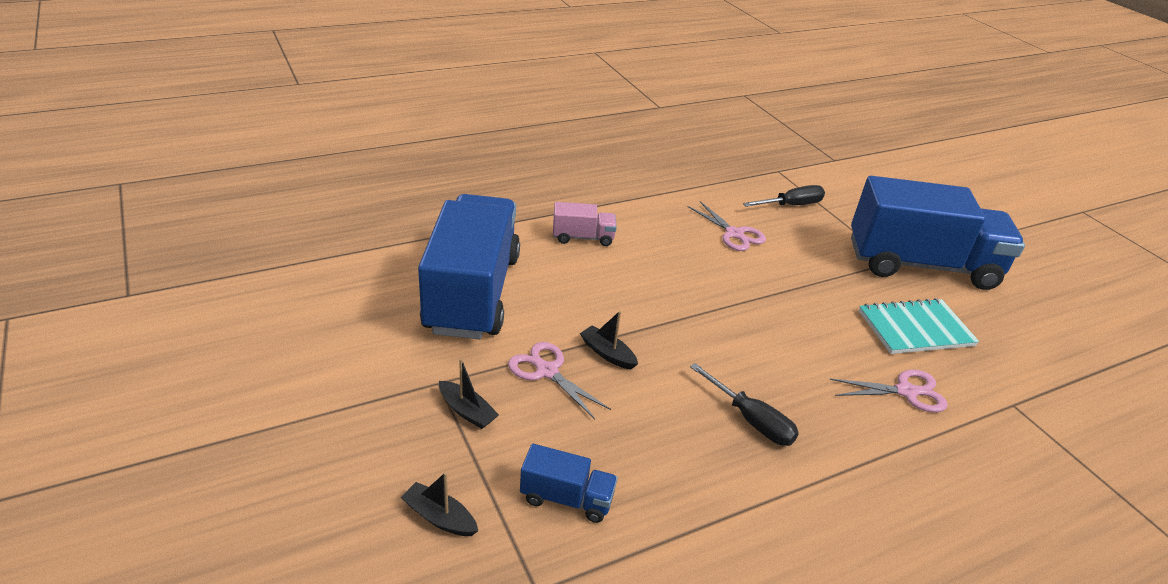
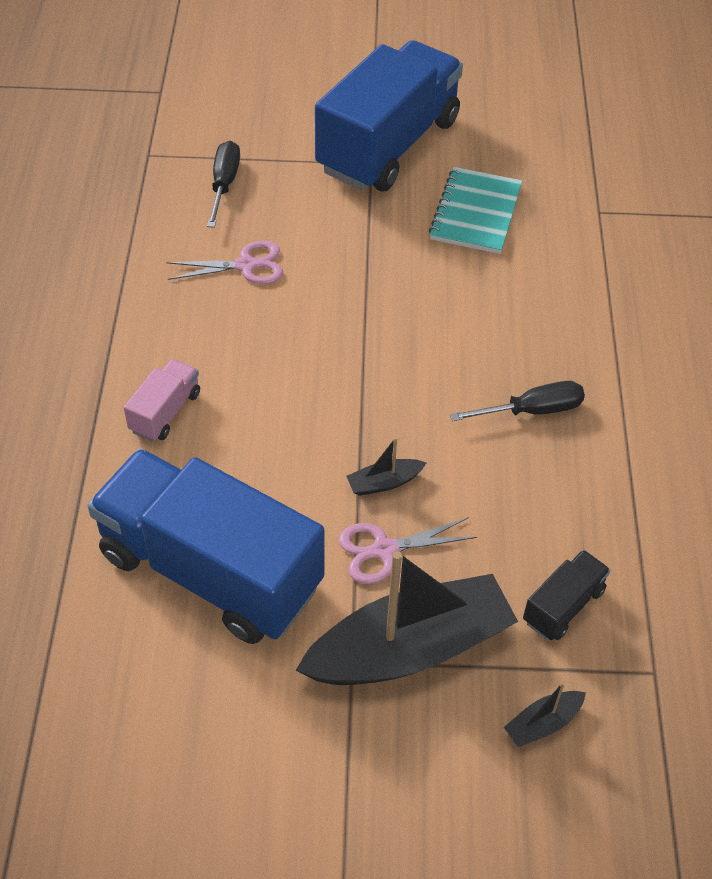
camera: 60 degrees left, 15 degrees up
(467, 411) = (410, 648): black boat -> black boat, size x2.48
(566, 498) = (563, 606): blue truck -> black truck
(906, 391) = (550, 274): pink scissors -> none

